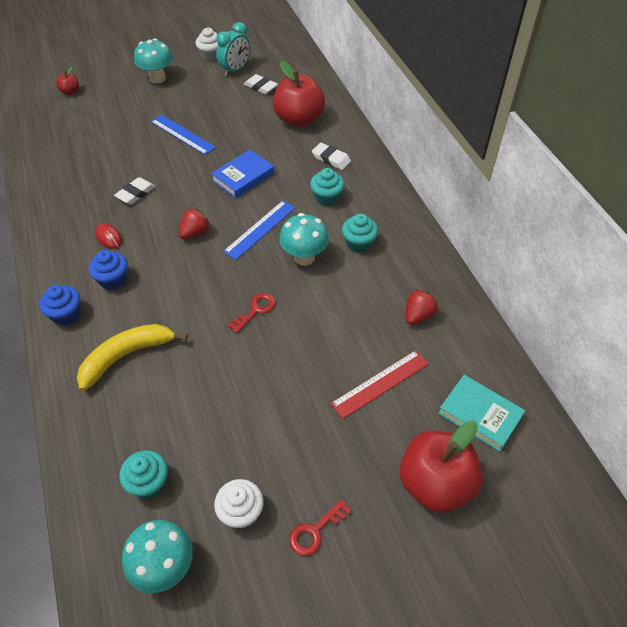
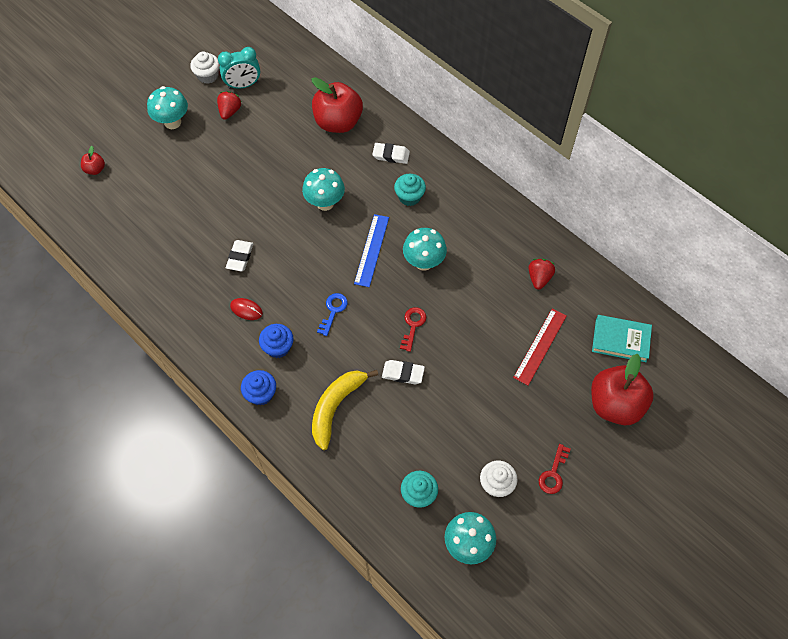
camera: 25 degrees left, 10 degrees up
(182, 134) = (240, 178): blue ruler -> none
(187, 268) = (333, 311): none -> blue key
(195, 233) = (319, 275): red strawberry -> red strawberry (230, 111)
(235, 70) = (243, 85): turquoise clock -> turquoise clock turned 60 degrees clockwise
(243, 177) = (325, 203): blue book -> turquoise mushroom
(260, 87) = (280, 97): white eraser -> white eraser (403, 373)
(358, 243) = (460, 231): turquoise cupcake -> none

